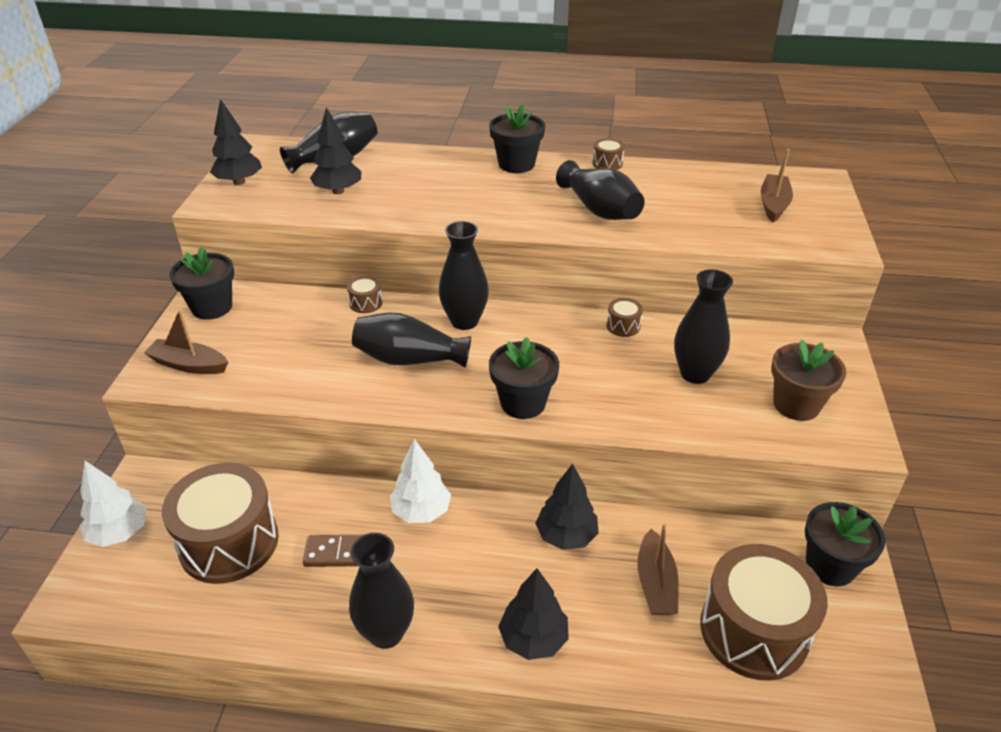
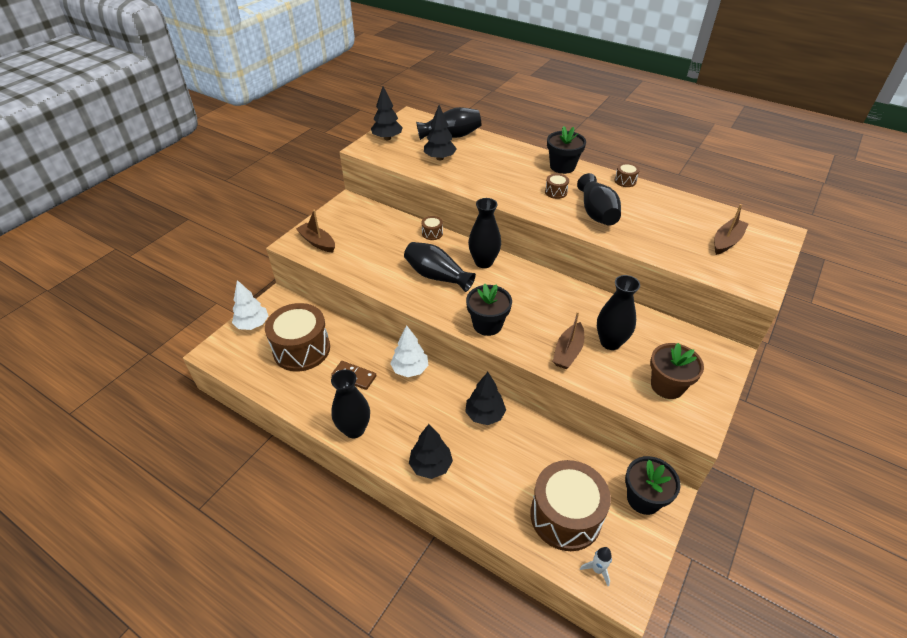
camera: 25 degrees right, 5 degrees up
(212, 307) = (347, 211): black flower pot -> none
(623, 326) = (583, 295): brown drum -> brown drum (556, 192)
(655, 583) = (522, 463): brown boat -> brown boat (568, 352)
(836, 685) = (597, 570): none -> white rocket

